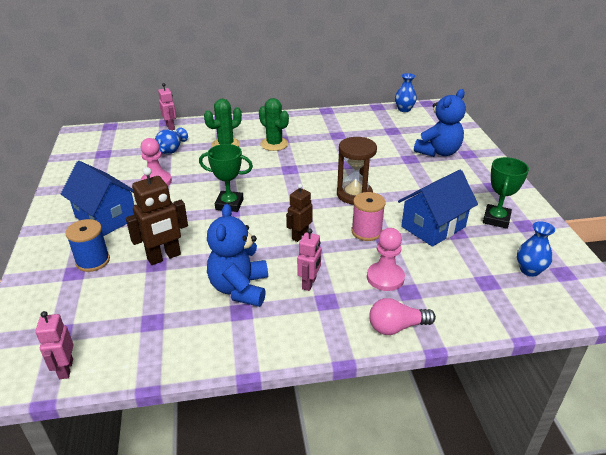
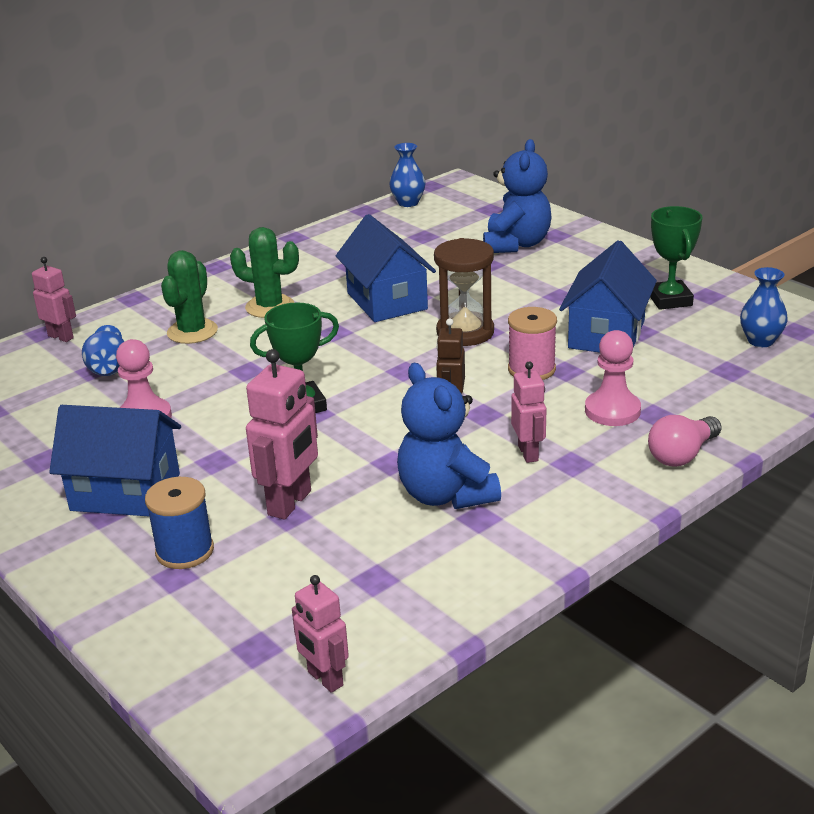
camera: 30 degrees left, 5 degrees down
(164, 257) = (290, 503): brown robot -> pink robot
(333, 161) = (387, 301): none -> blue house

